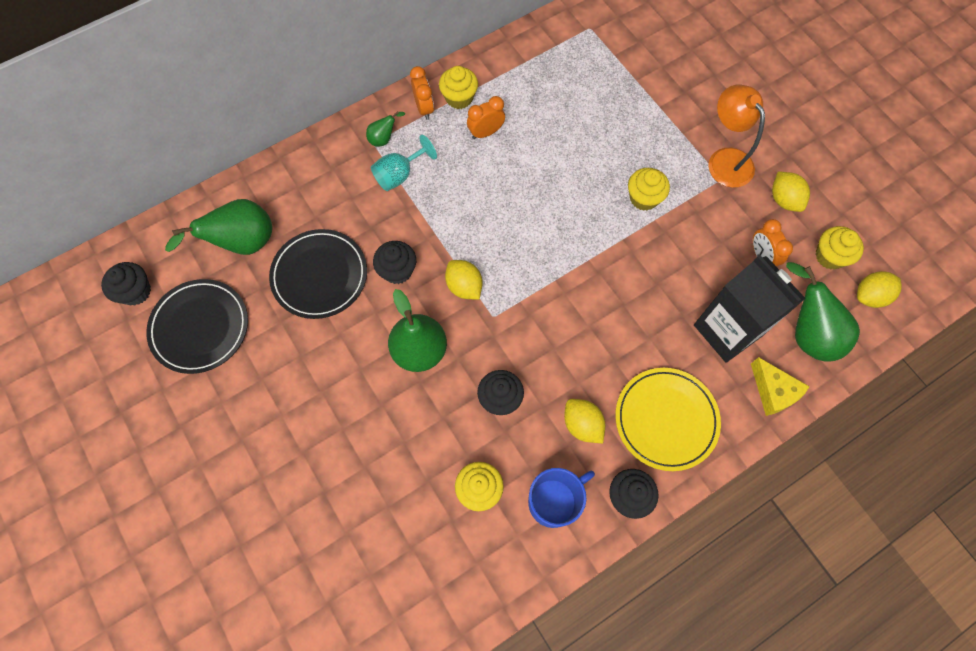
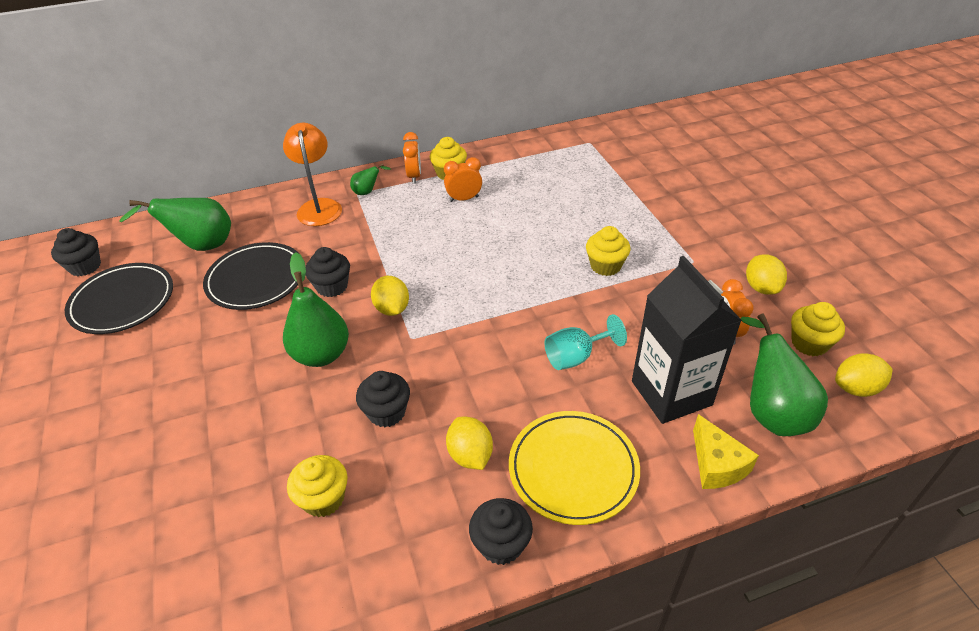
camera: 15 degrees right, 25 degrees down
(399, 175) = (369, 218): turquoise goblet -> turquoise goblet (576, 357)
(554, 501) = (406, 530): blue mug -> none
(725, 159) = (701, 247): orange lamp -> orange lamp (319, 206)

